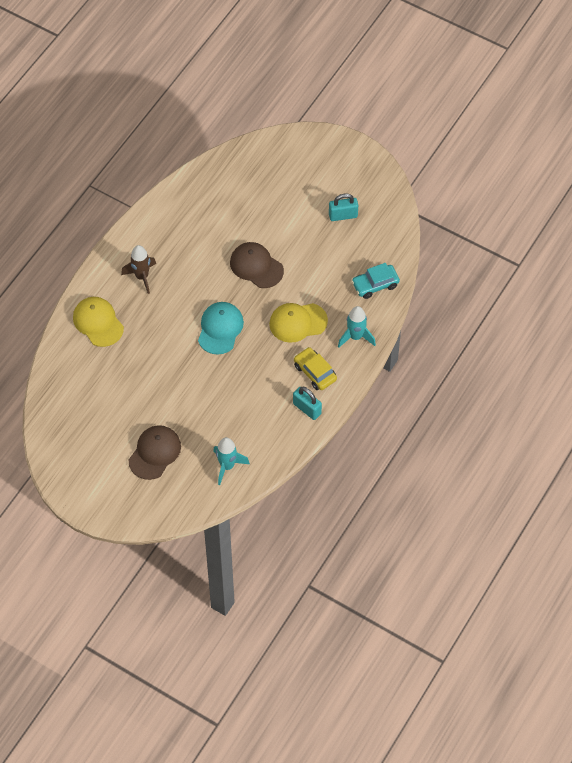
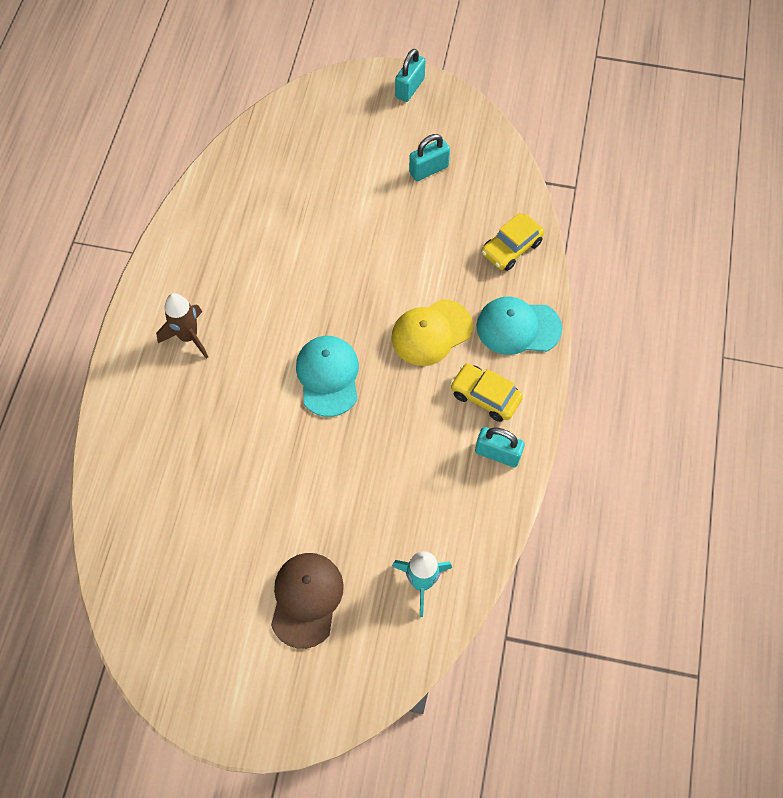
camera: 20 degrees left, 5 degrees up
(98, 322) = (149, 424): yellow cap -> none
(256, 266) = (342, 272): brown cap -> none
(355, 154) = (410, 88): none -> turquoise padlock
(355, 337) = (518, 327): turquoise rocket -> turquoise cap
(375, 285) = (511, 248): turquoise car -> yellow car

